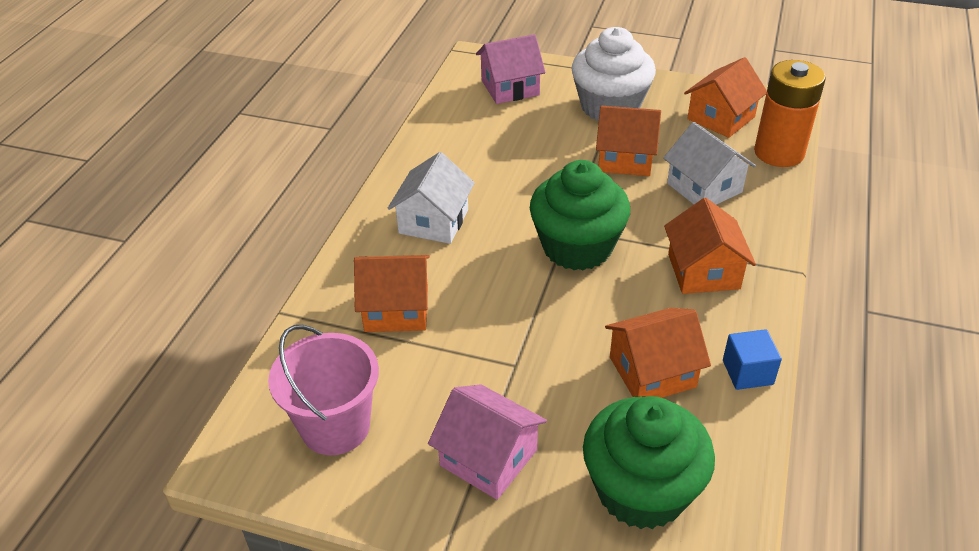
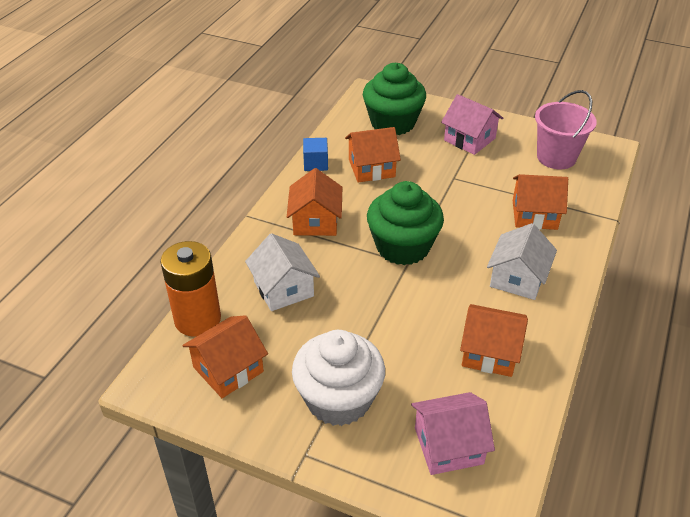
camera: 175 degrees left, 0 degrees up
(625, 158) = (342, 327): orange house -> orange house (489, 352)

